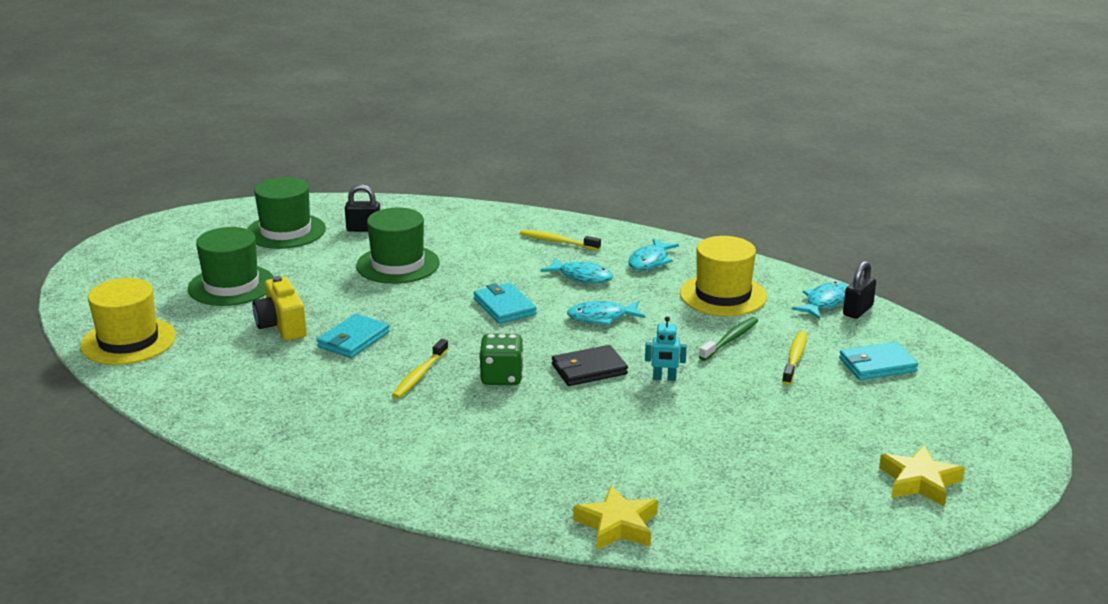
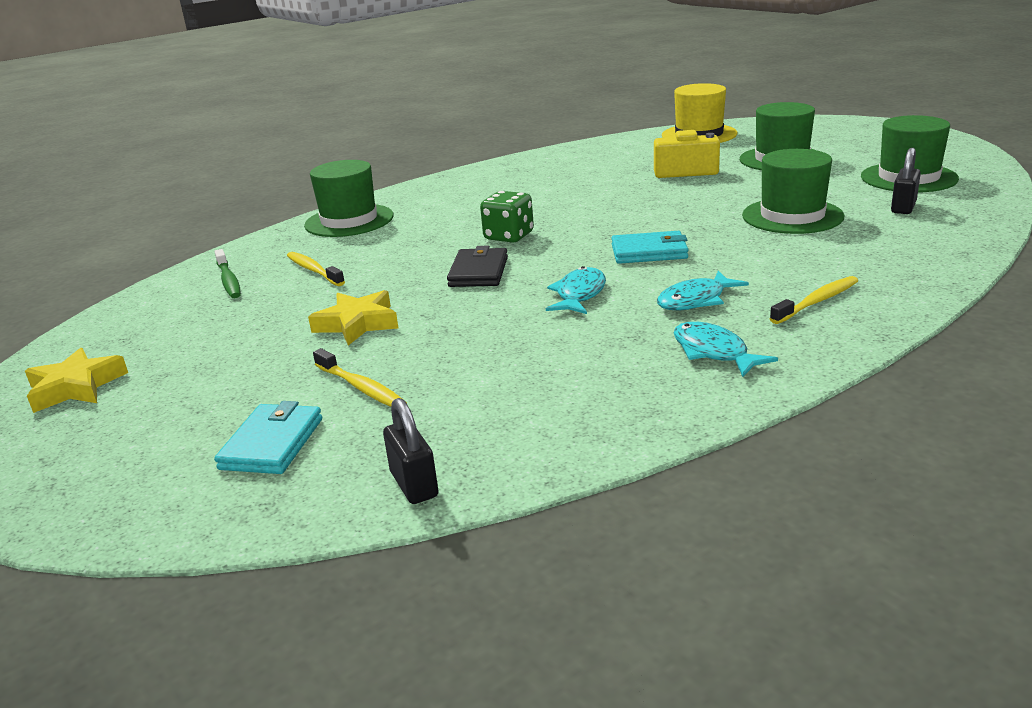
camera: 120 degrees right, 0 degrees up
(353, 340) = (636, 192): turquoise wallet -> none
(419, 375) = (548, 209): yellow toothbrush -> yellow toothbrush (314, 270)
(503, 493) = (349, 221): none -> green hat
(617, 525) = (256, 249): yellow star -> yellow star (357, 324)
(664, 378) = (418, 303): turquoise robot -> none
(723, 295) = (566, 382): yellow hat -> none
(730, 340) = (450, 357): green toothbrush -> green toothbrush (228, 280)
(825, 302) = (467, 461): turquoise fish -> none

